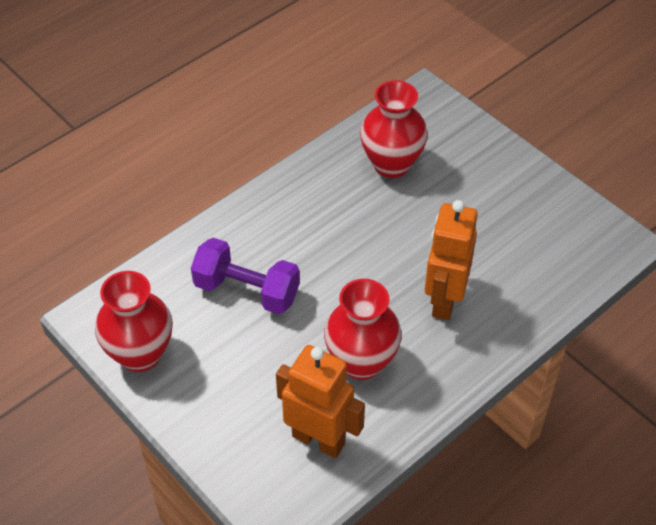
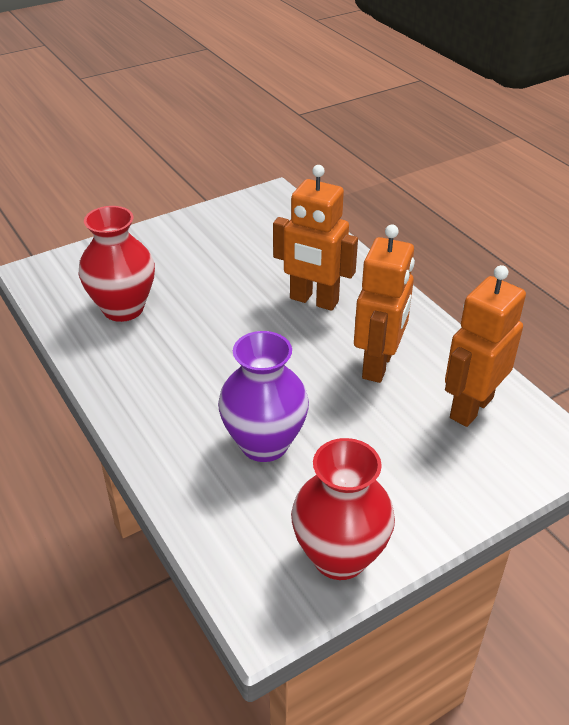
camera: 80 degrees left, 10 degrees down
(247, 291) = (264, 444): purple dumbbell -> purple vase
(361, 362) = (378, 365): red vase -> orange robot

